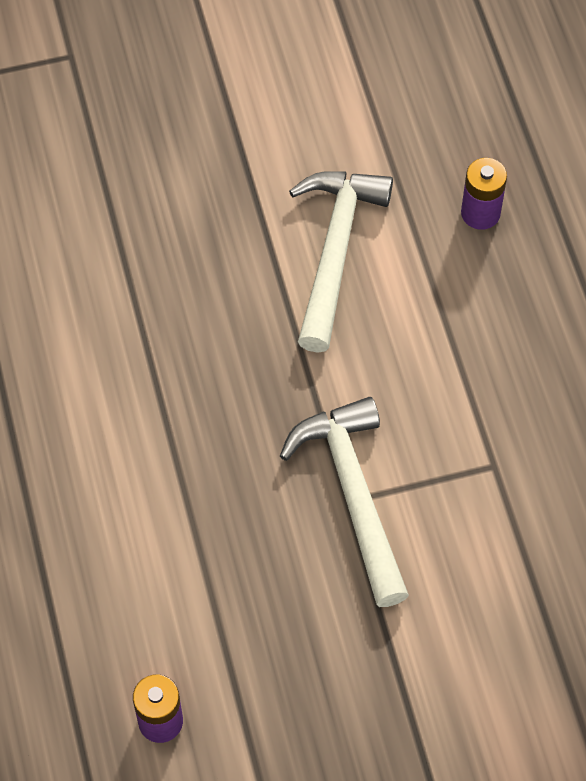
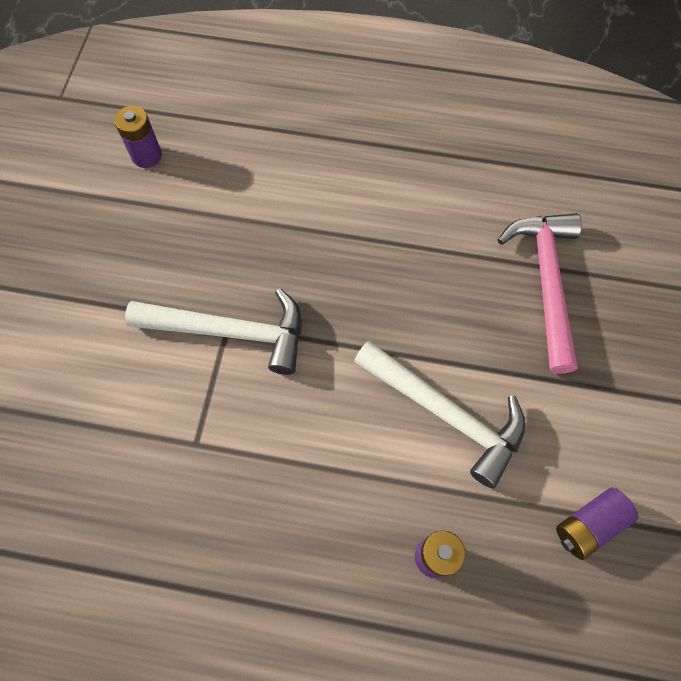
camera: 115 degrees right, 5 degrees up
(132, 209) = (545, 282): none -> pink hammer
(380, 102) = (589, 525): none -> purple battery

